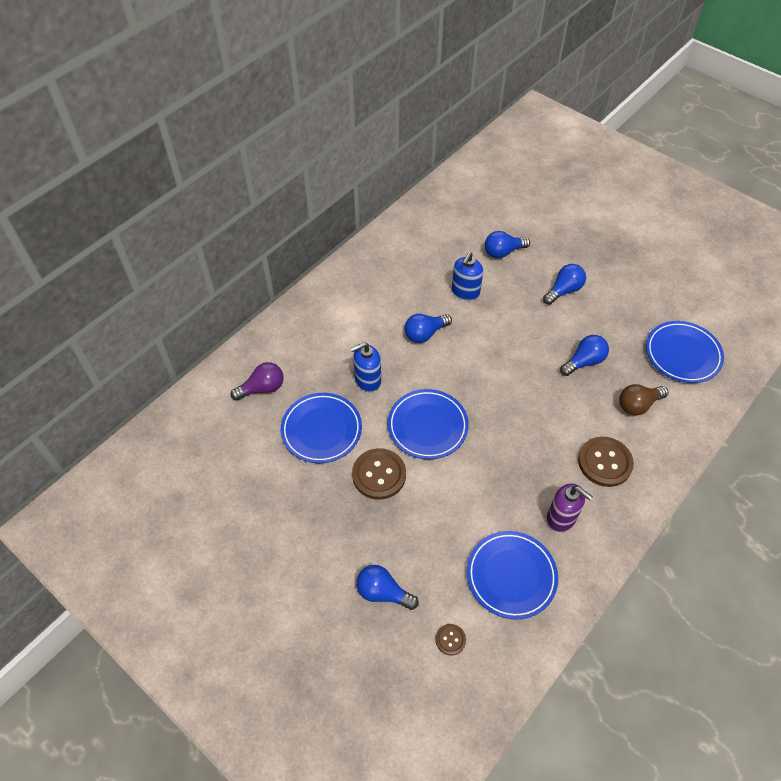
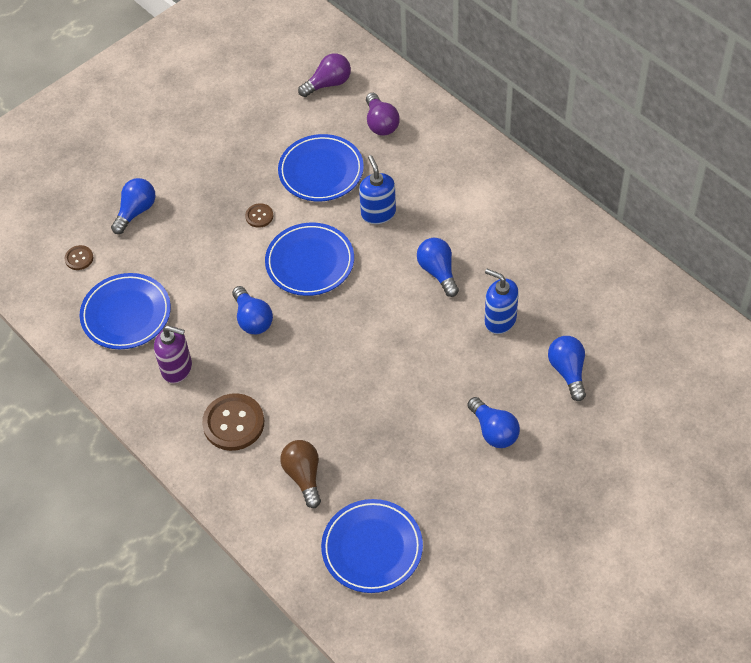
camera: 100 degrees right, 0 degrees up
(210, 437) = (328, 84): none -> purple light bulb
(379, 475) = (259, 216): brown button -> brown button, size x0.50
(561, 518) = (177, 368): purple soap dispenser -> purple soap dispenser turned 120 degrees counterclockwise
(584, 362) = (375, 431): blue light bulb -> blue light bulb (252, 319)

